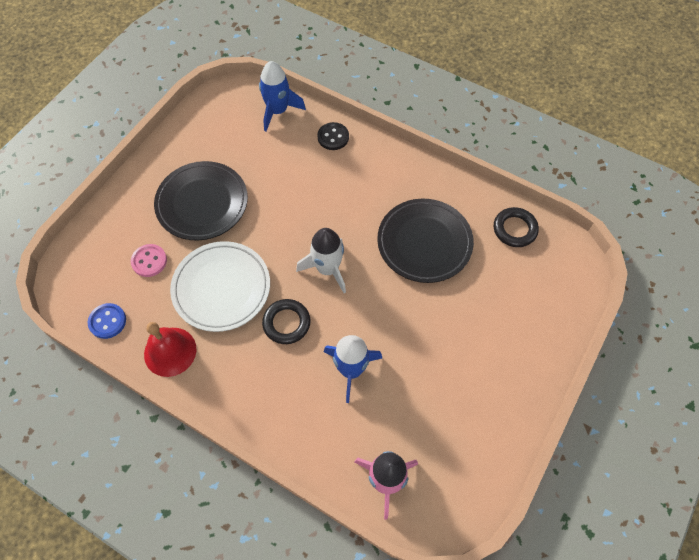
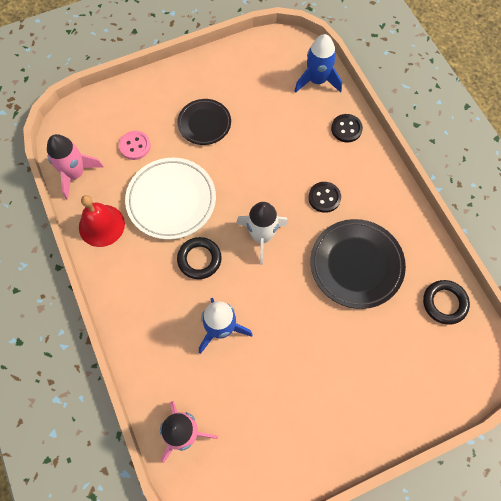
camera: 35 degrees right, 5 degrees up
(107, 321) = (75, 174): blue button -> pink rocket
(202, 203) = (204, 124): black plate -> black plate, size x0.63
(357, 204) = (324, 198): none -> black button

